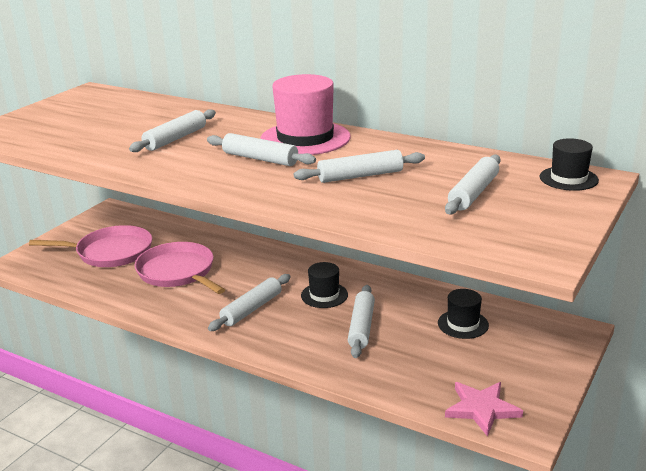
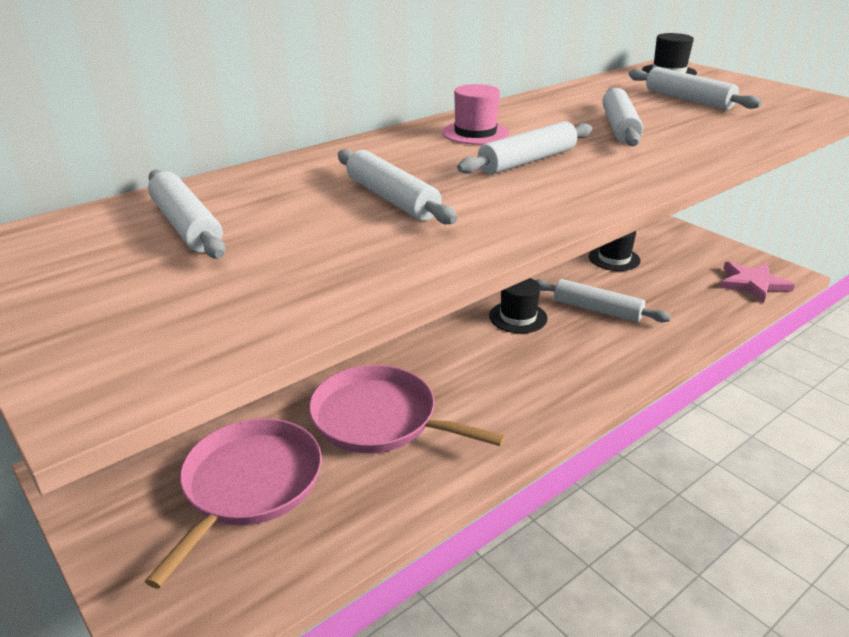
camera: 70 degrees left, 5 degrees up
(178, 272) = (380, 419): pink pan -> pink pan turned 45 degrees clockwise
(251, 309) = (521, 372): white rolling pin -> white rolling pin (186, 226)
(305, 138) = (475, 133): pink hat -> pink hat, size x0.55

